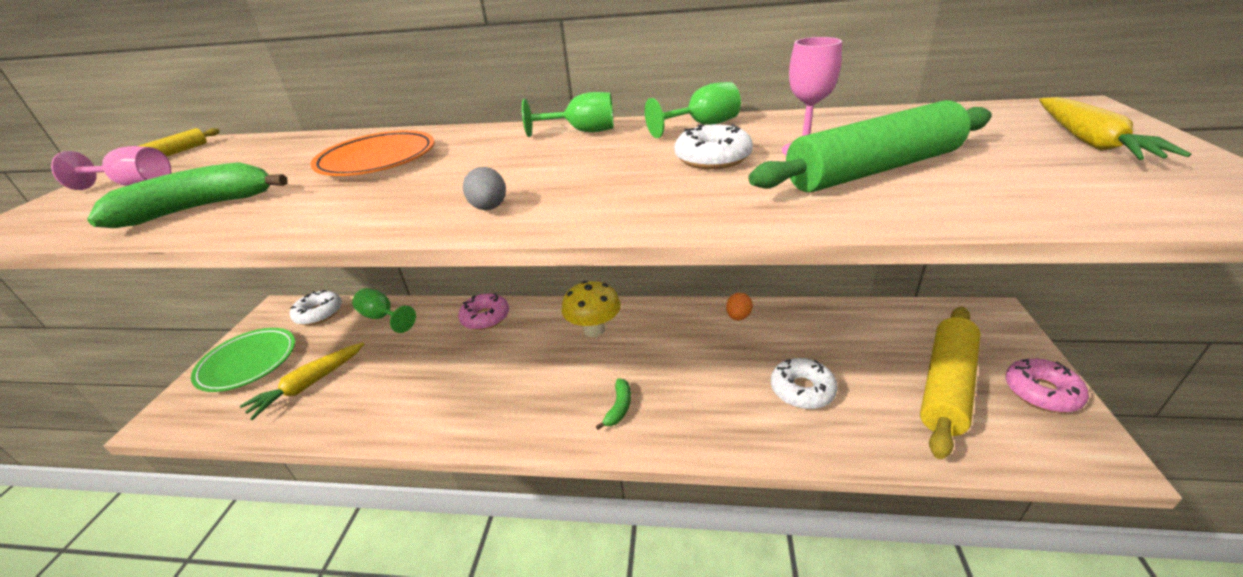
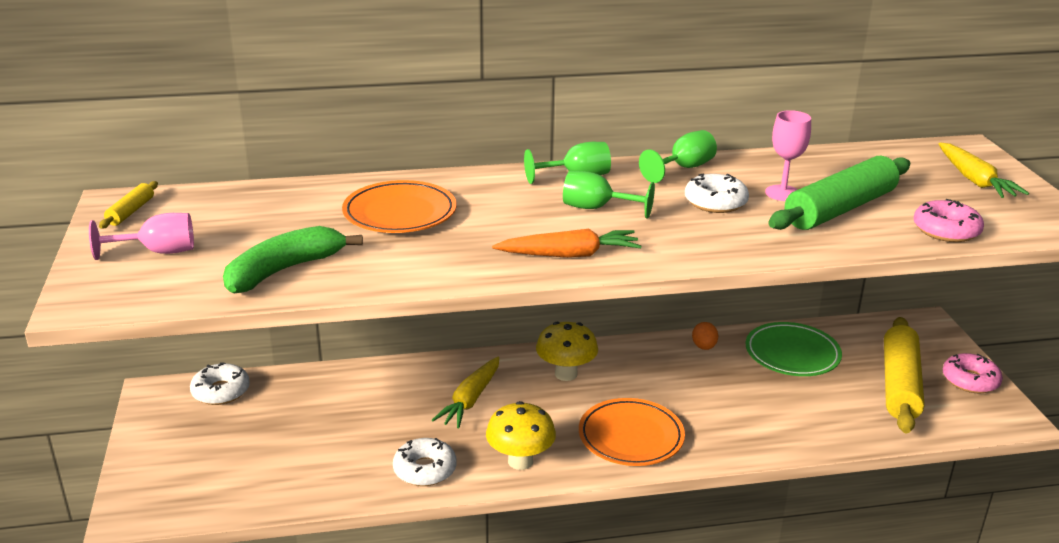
camera: 20 degrees left, 5 degrees down
(248, 362) = (180, 450): green plate -> green plate (792, 354)
(309, 385) = (283, 461): yellow carrot -> yellow carrot (470, 400)
(383, 317) = (310, 387): green goblet -> green goblet (596, 208)
(485, 317) = (436, 374): pink donut -> pink donut (946, 230)
(489, 208) = (569, 255): grey egg -> orange carrot
(499, 419) = (520, 461): none -> yellow mushroom
(619, 408) = (631, 437): green banana -> orange plate
(802, 390) = (786, 402): white donut -> white donut (425, 469)

